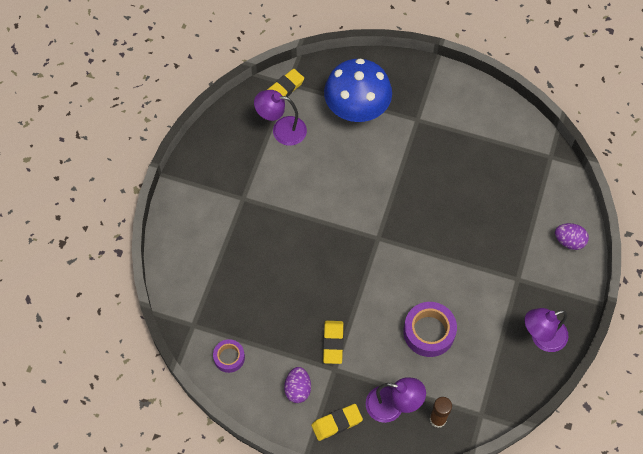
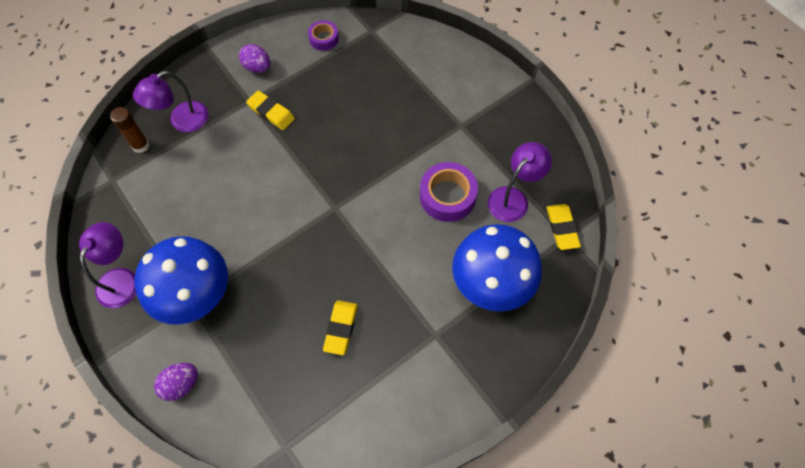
camera: 125 degrees right, 0 degrees up
(336, 423) = (207, 76): yellow eraser -> yellow eraser (341, 328)
(429, 332) = (214, 189): purple tape -> purple tape (447, 196)
(511, 280) = (195, 294): none -> blue mushroom

